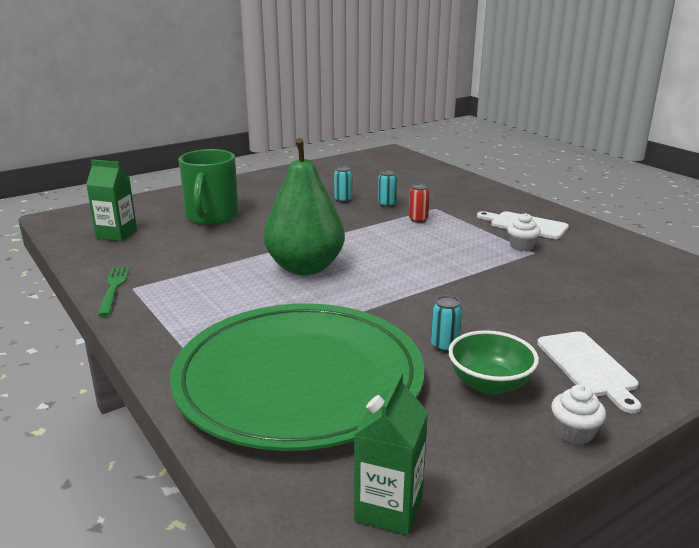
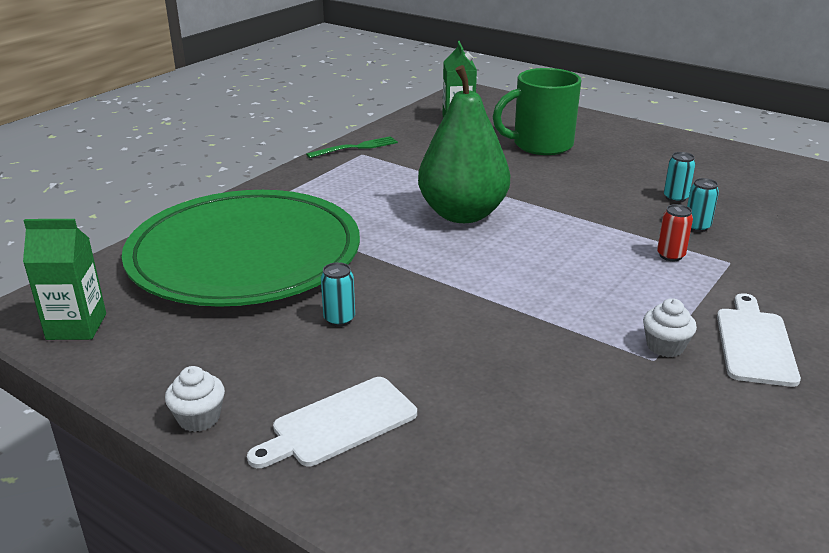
camera: 70 degrees right, 5 degrees up
(489, 384) = (273, 356): green bowl -> none

